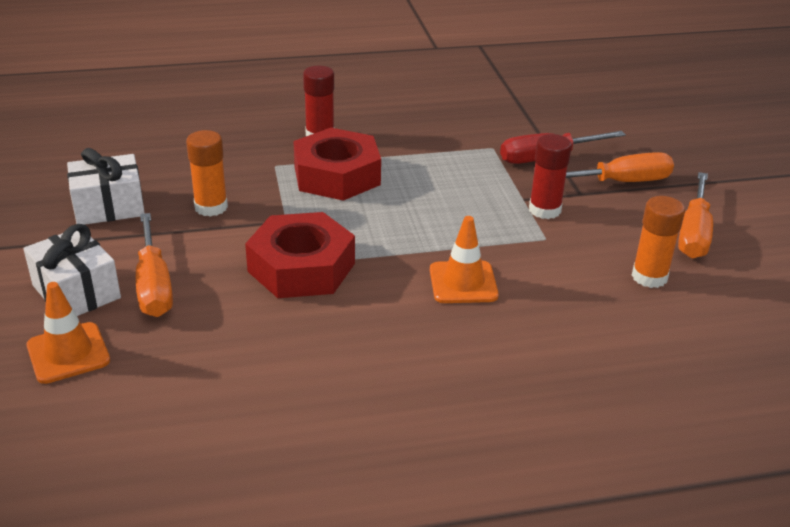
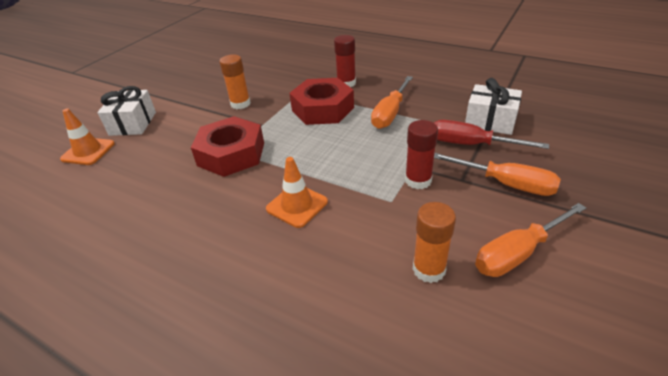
camera: 45 degrees right, 5 degrees up
(109, 206) = (202, 88): white gift -> white gift (490, 121)
(154, 285) = (162, 134): orange screwdriver -> orange screwdriver (390, 113)

